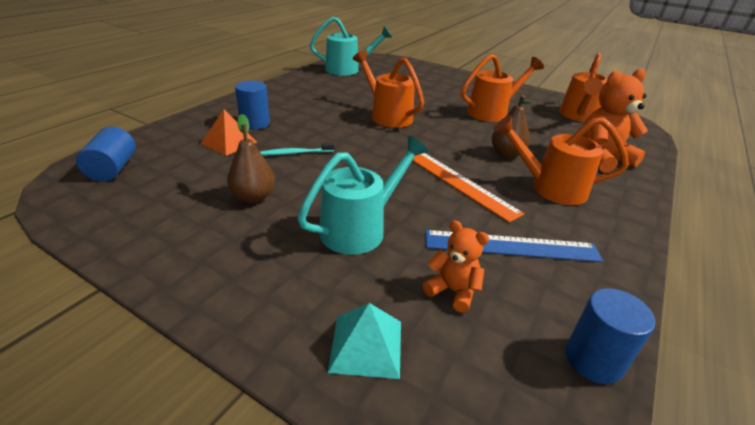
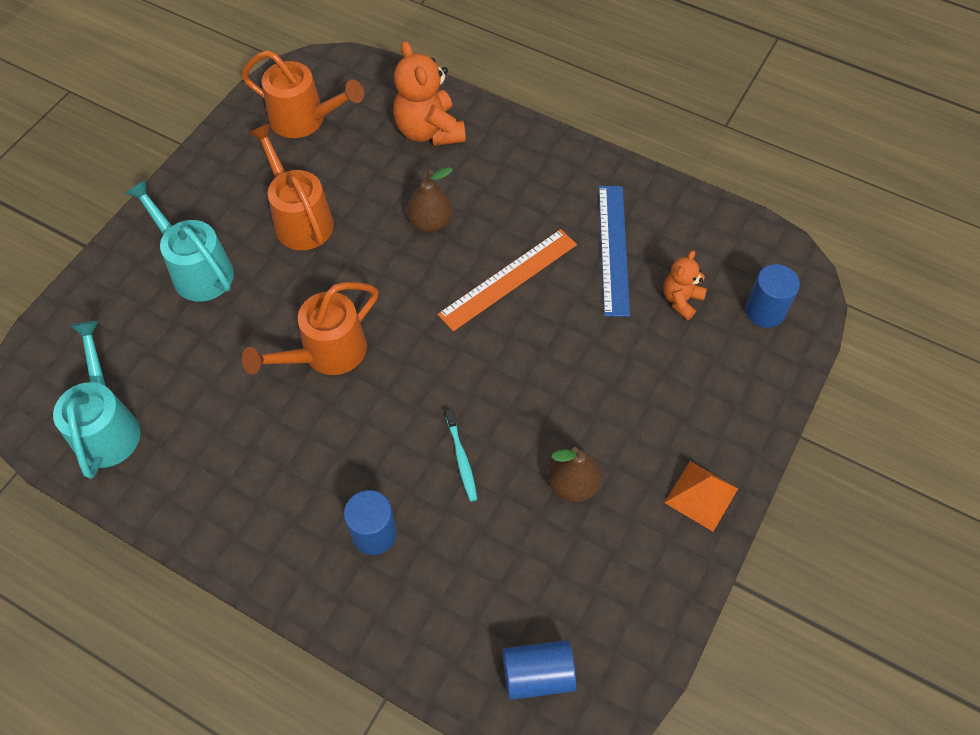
camera: 90 degrees left, 25 degrees up
(229, 142) = (442, 552): orange pyramid -> orange pyramid (701, 495)
(360, 228) = (610, 372): turquoise watering can -> turquoise watering can (196, 269)
(366, 345) = (749, 359): turquoise pyramid -> none
(550, 188) = (505, 196): orange watering can -> none
(593, 360) = (729, 223): blue cylinder -> blue cylinder (765, 311)

